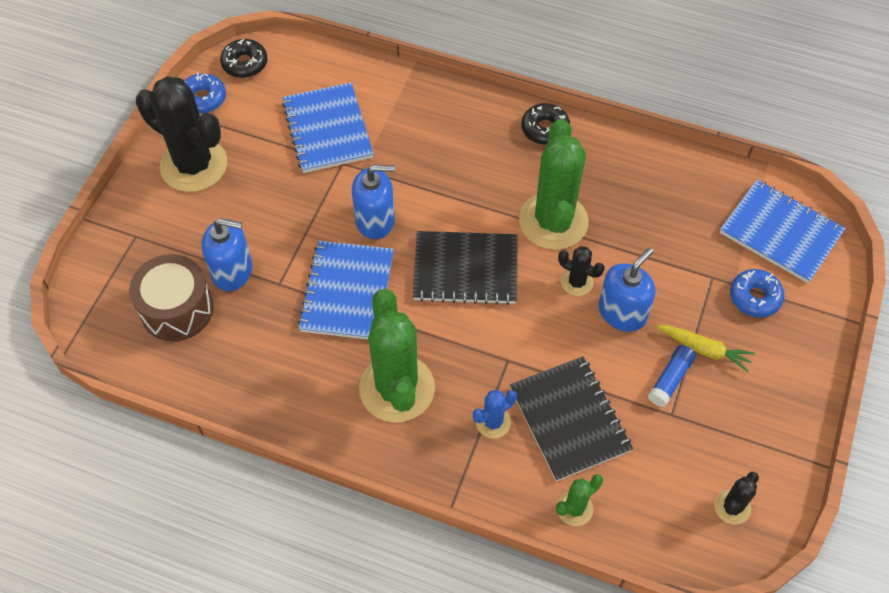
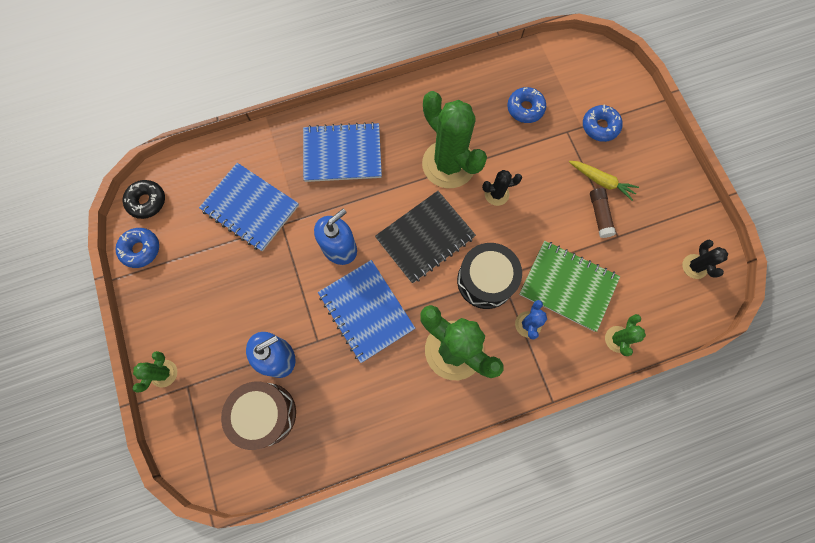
camera: 40 degrees left, 15 degrees up
(127, 211) = (164, 373): none -> green cactus
(194, 165) = (180, 303): black cactus -> none
(488, 351) = (485, 280): none -> black drum
(545, 129) = (389, 105): black donut -> none
(569, 419) = (568, 286): black notebook -> green notebook
(622, 312) = (538, 193): blue soap dispenser -> none
(670, 379) = (599, 215): blue glue stick -> brown glue stick
(686, 225) = (525, 108): none -> blue donut
(704, 349) = (601, 181): yellow carrot -> yellow carrot turned 45 degrees clockwise
(780, 233) = (579, 74): blue notebook -> blue notebook (342, 154)

